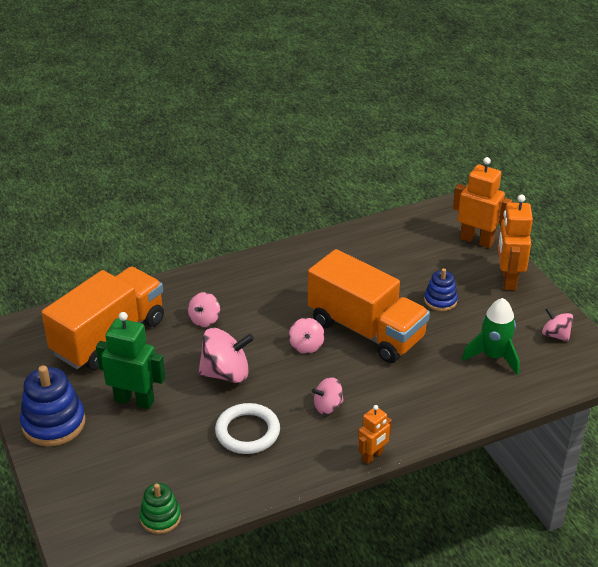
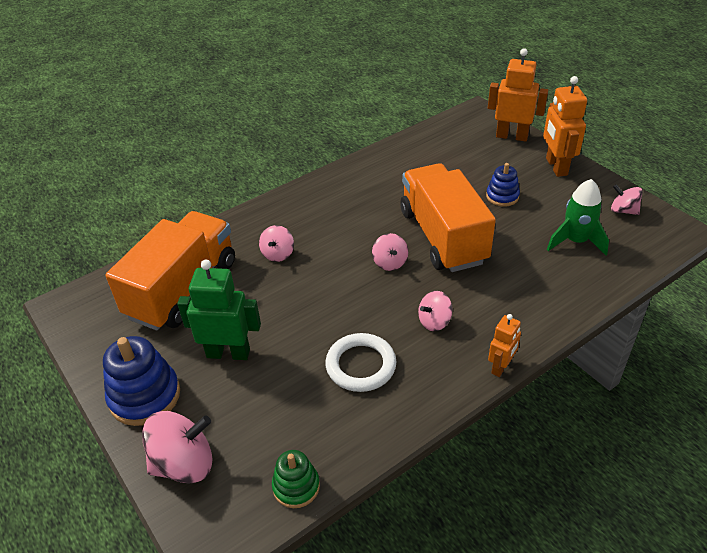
camera: 10 degrees left, 5 degrees up
(226, 373) = (317, 306): pink spinning top -> pink spinning top (184, 464)
(366, 330) = (443, 237): orange truck -> orange truck turned 135 degrees counterclockwise

